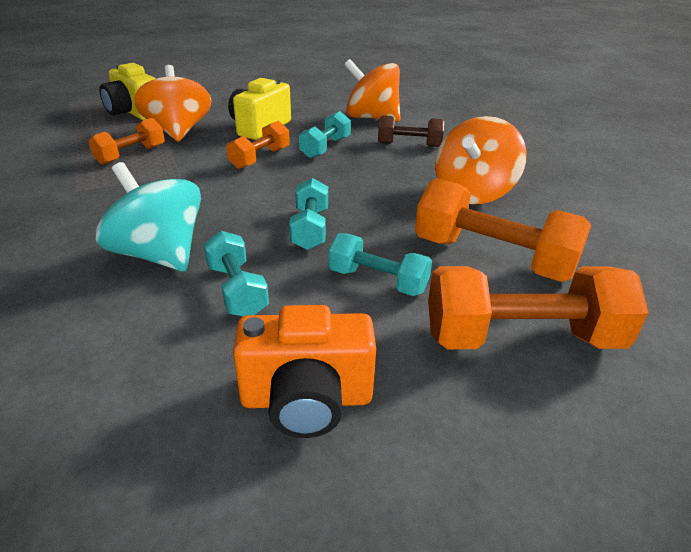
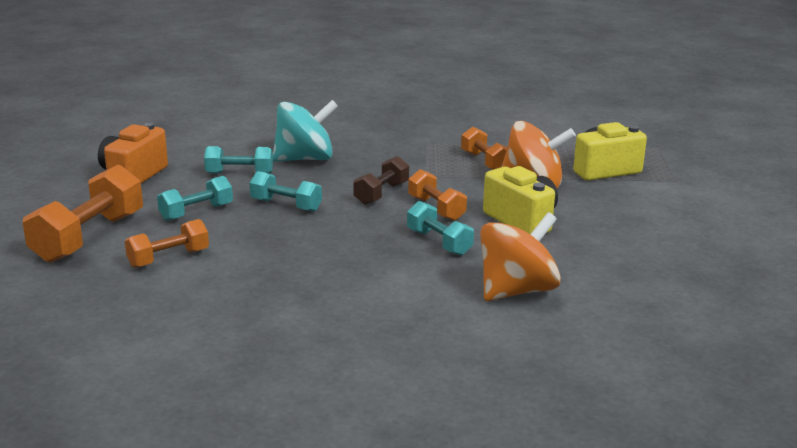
camera: 115 degrees right, 10 degrees down
(409, 145) = (412, 290): brown dumbbell -> brown dumbbell (381, 194)
(473, 193) = (269, 288): orange spinning top -> none
(492, 258) = (168, 258): orange dumbbell -> orange dumbbell, size x0.59

